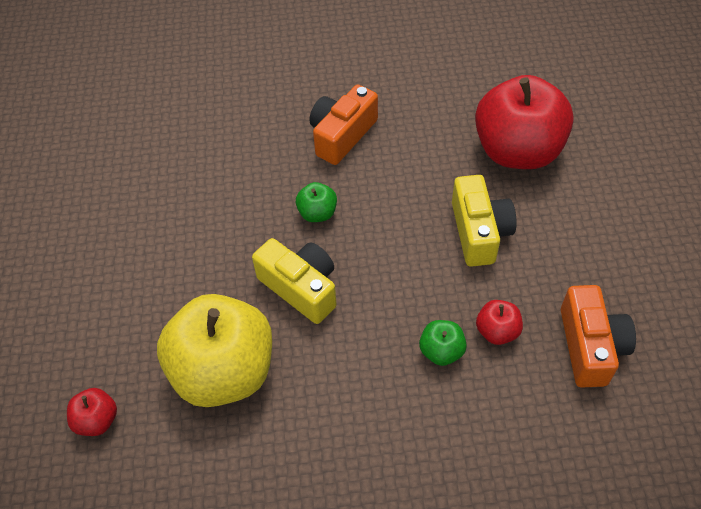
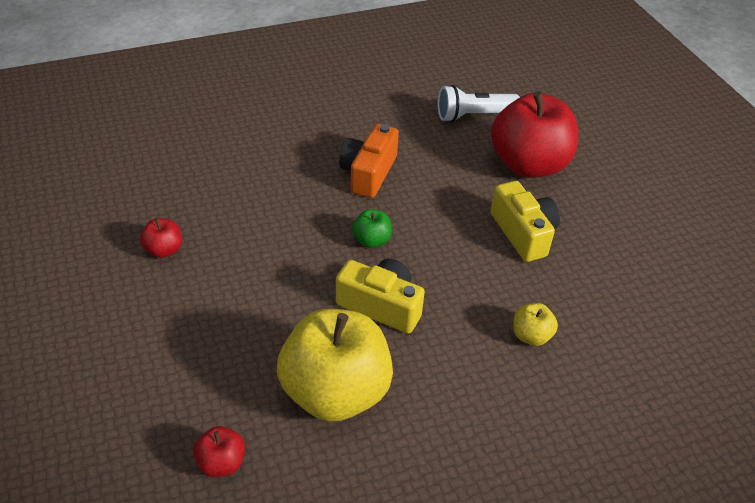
camera: 20 degrees left, 10 degrees down
(441, 351) = (531, 336): green apple -> yellow apple
(479, 82) = (473, 116): none -> white flashlight
(497, 331) = (572, 310): red apple -> red apple (164, 250)
(590, 346) = (655, 308): orange camera -> none

